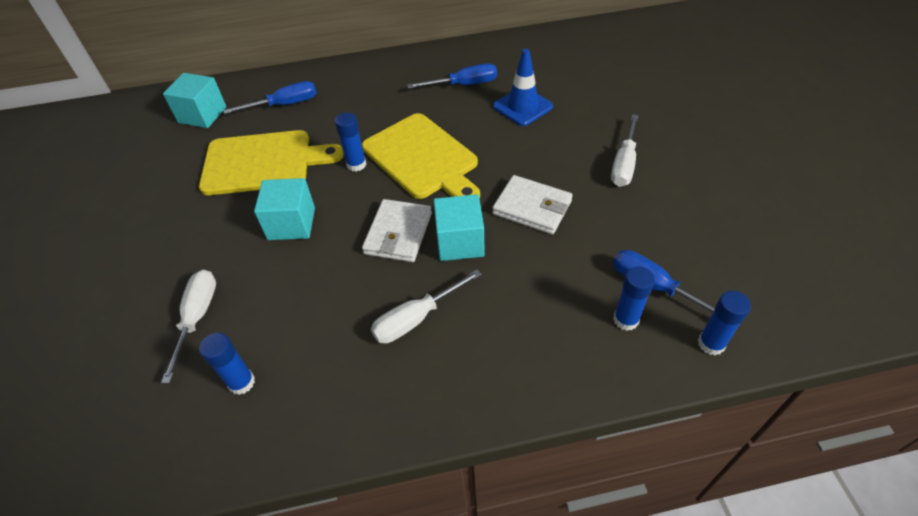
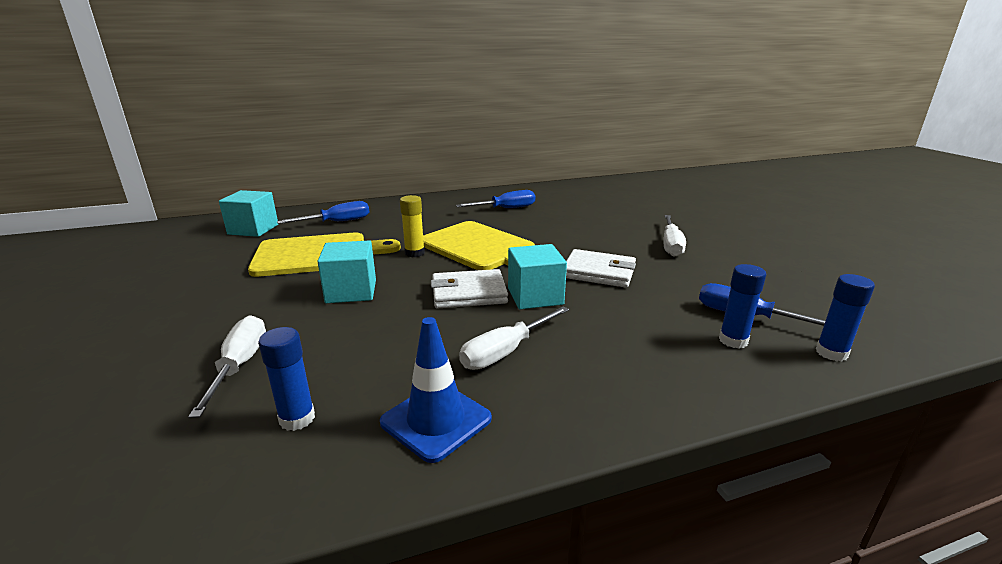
camera: 10 degrees left, 25 degrees down
(356, 164) = (414, 253): blue glue stick -> yellow glue stick
(398, 233) = (469, 293): white wallet -> white wallet turned 75 degrees clockwise
(523, 106) = (563, 218): blue traffic cone -> blue traffic cone (436, 420)

